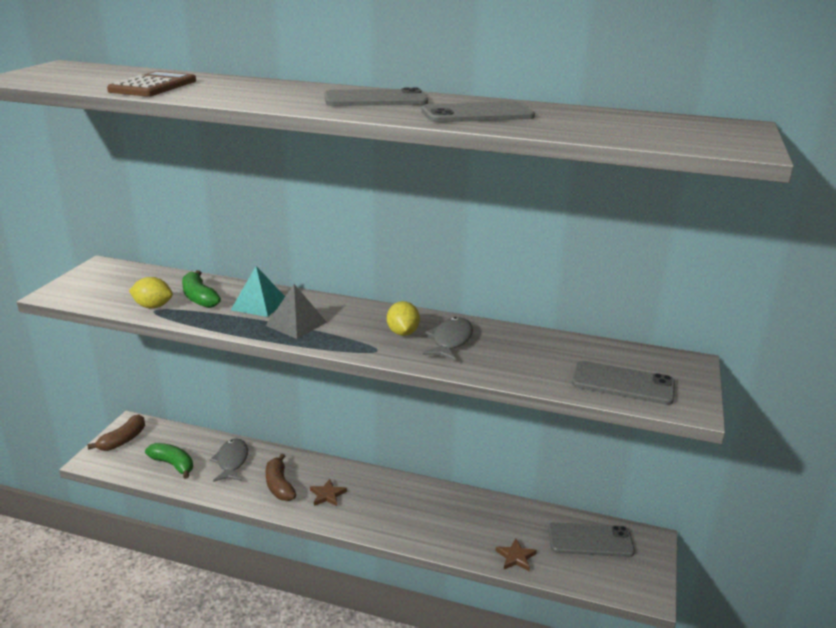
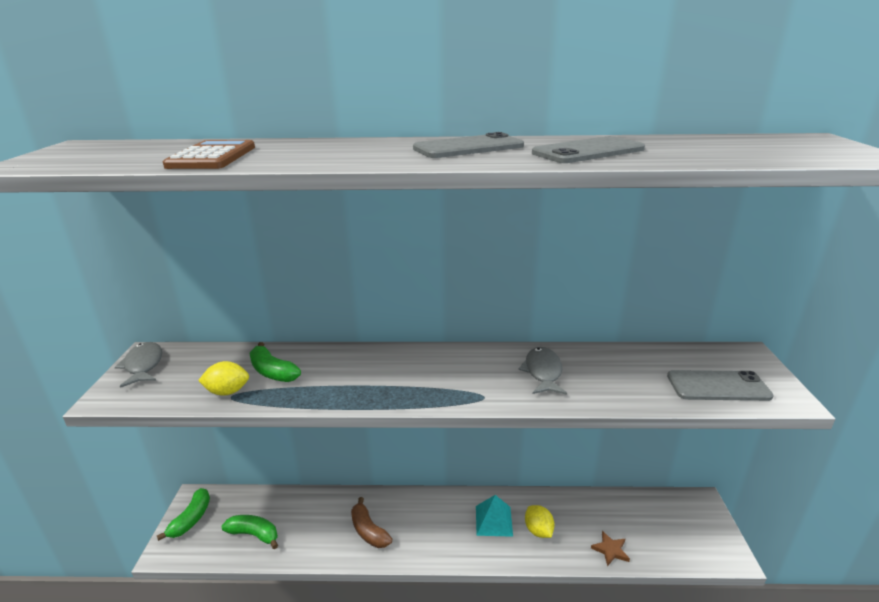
camera: 15 degrees left, 0 degrees up
(123, 440) = (191, 519): brown banana -> green banana
(232, 461) = (312, 516): grey fish -> grey fish (143, 365)
(259, 304) = (338, 367): turquoise pyramid -> turquoise pyramid (493, 520)
(296, 323) = (388, 382): grey pyramid -> none
(327, 495) = (418, 529): brown star -> none
(403, 333) = (494, 372): yellow lemon -> yellow lemon (538, 530)
(590, 540) = (658, 515): grey phone -> none

